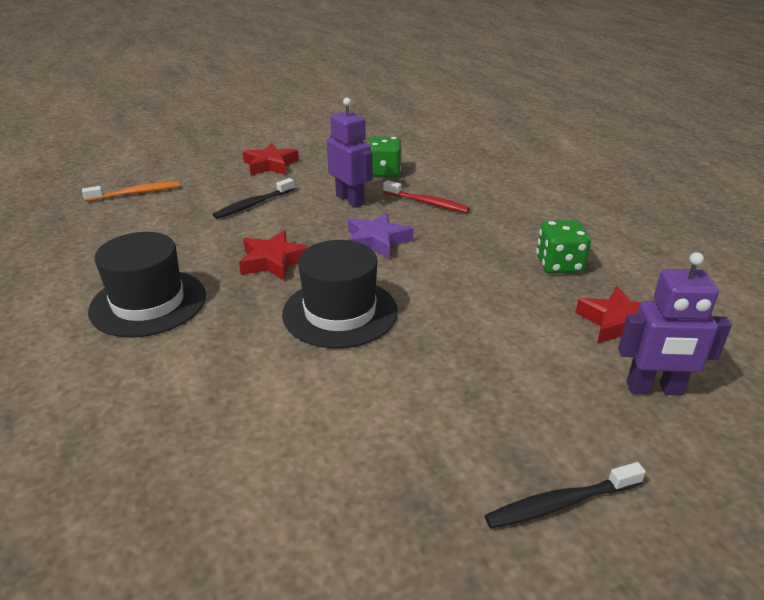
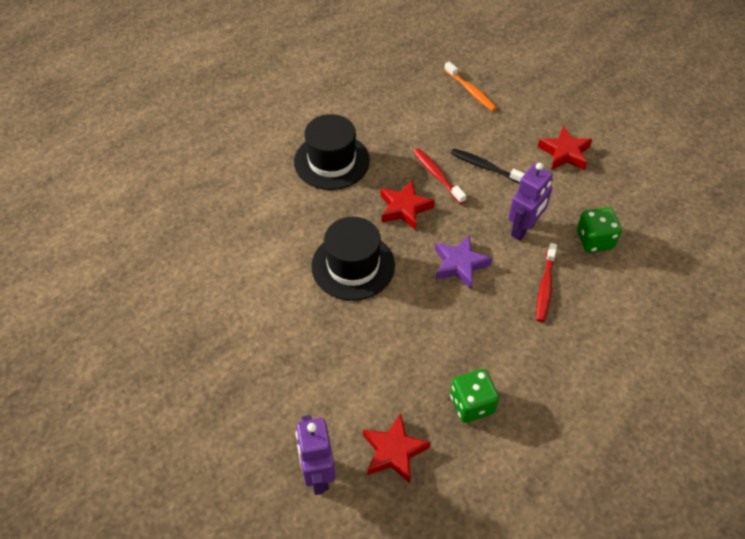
camera: 75 degrees right, 20 degrees up
(241, 233) = (437, 175): none -> red toothbrush
(560, 503) = (203, 415): black toothbrush -> none

